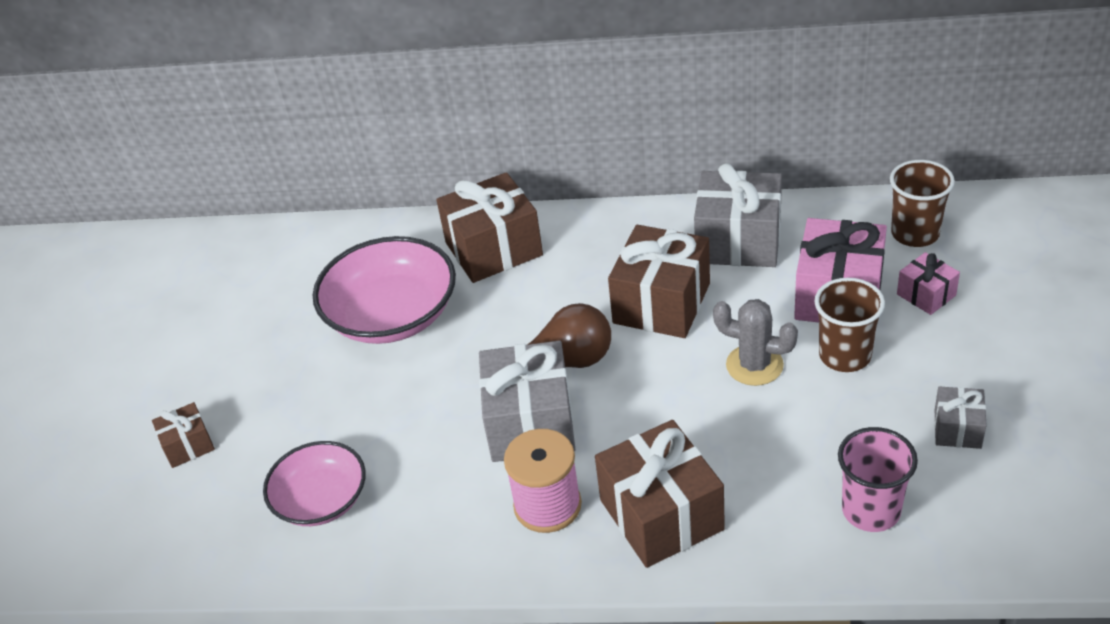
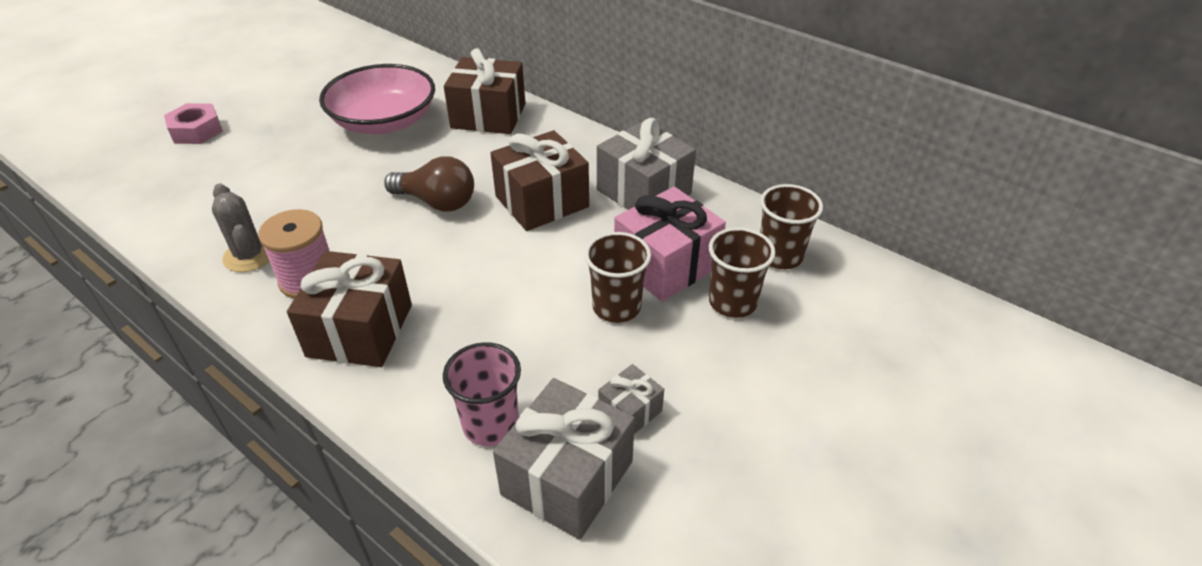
camera: 30 degrees right, 0 degrees up
(188, 445) = (196, 131): brown gift -> pink nut
(321, 500) = (209, 198): pink bowl -> none
(530, 423) = (368, 225): grey gift -> grey gift (567, 478)
(754, 365) = (547, 275): grey cactus -> grey cactus (249, 255)
(926, 295) = (732, 302): pink gift -> brown cup

